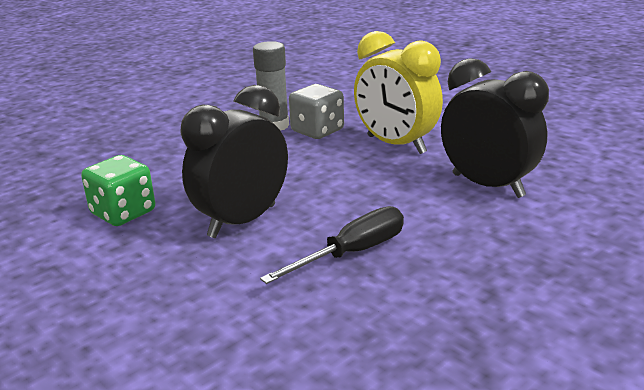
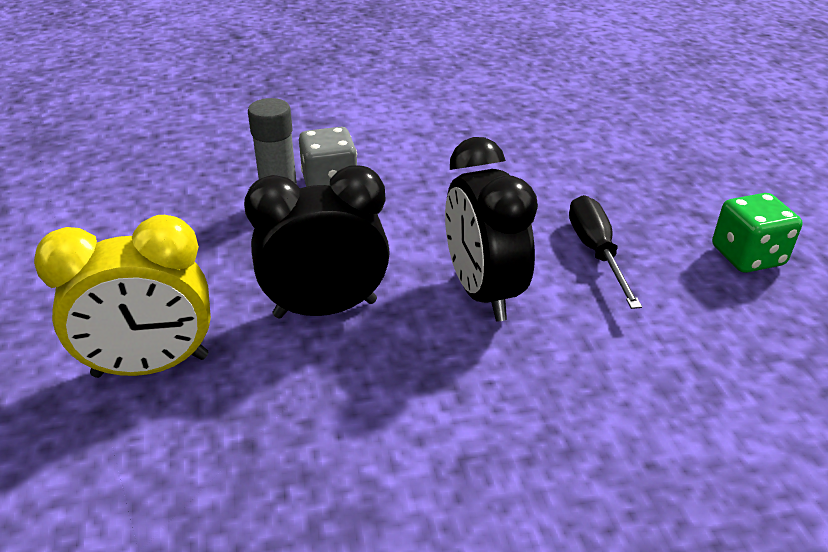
camera: 60 degrees left, 10 degrees up
(123, 213) = (381, 370): green dice -> green dice (747, 256)
(396, 145) = (416, 156): yellow clock -> yellow clock (151, 366)
(487, 185) = (541, 149): black clock -> black clock (325, 308)

